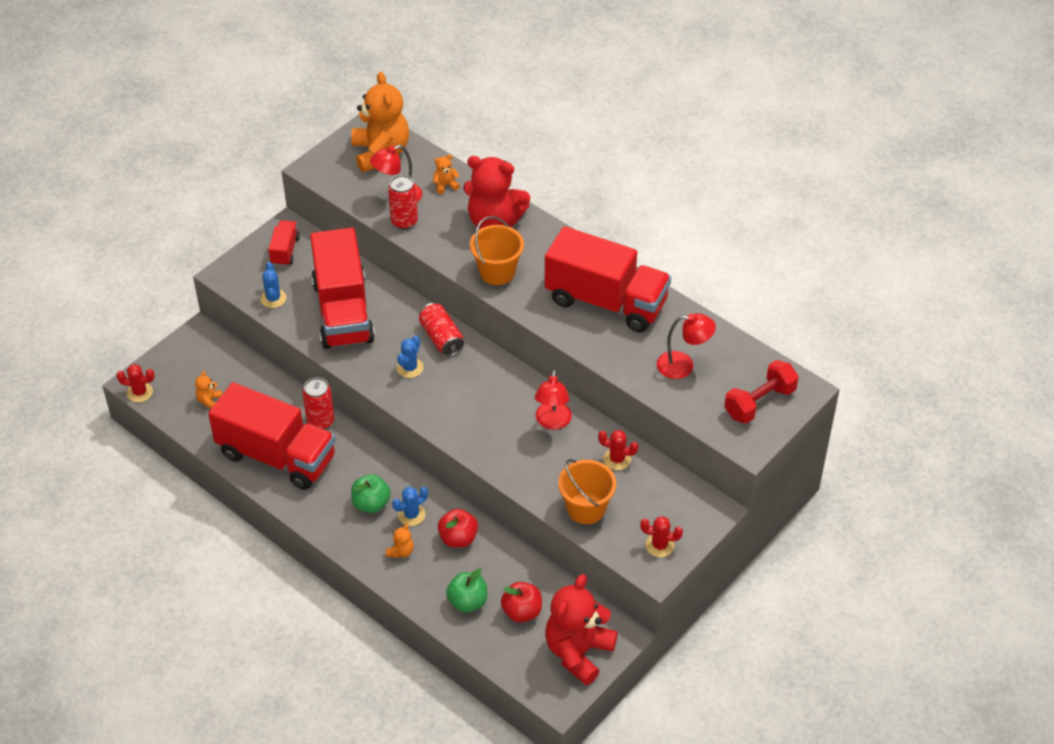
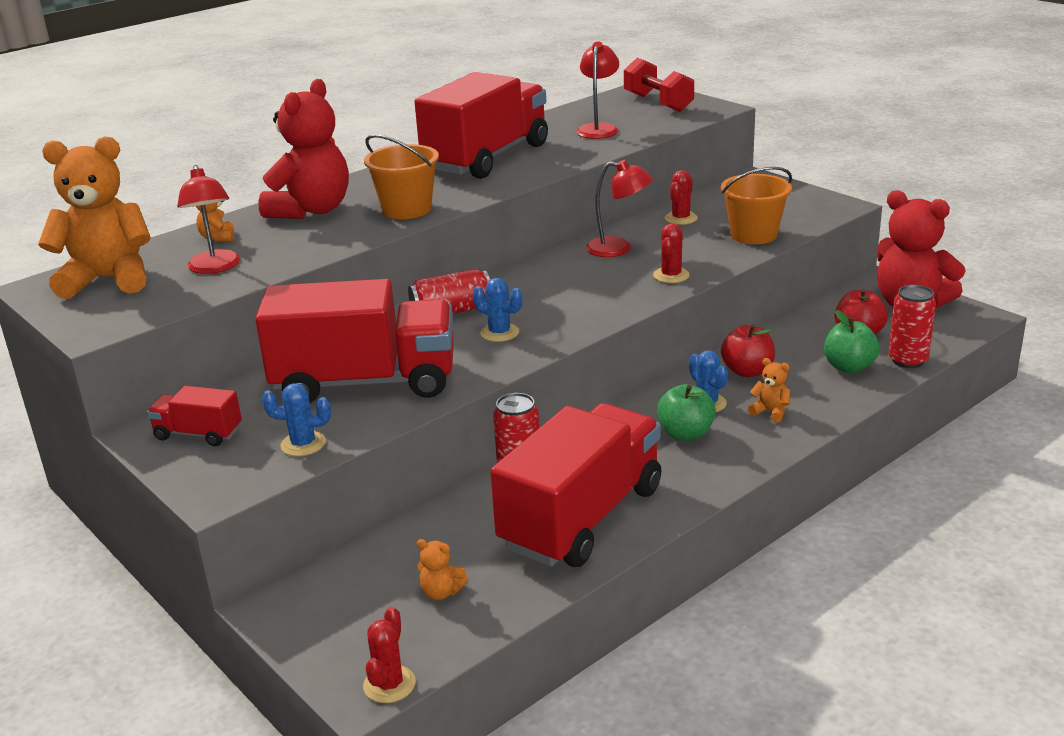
camera: 80 degrees left, 20 degrees down
(404, 221) = (270, 263): red can -> red can (907, 360)
(659, 545) = (804, 202): red cactus -> red cactus (671, 275)

